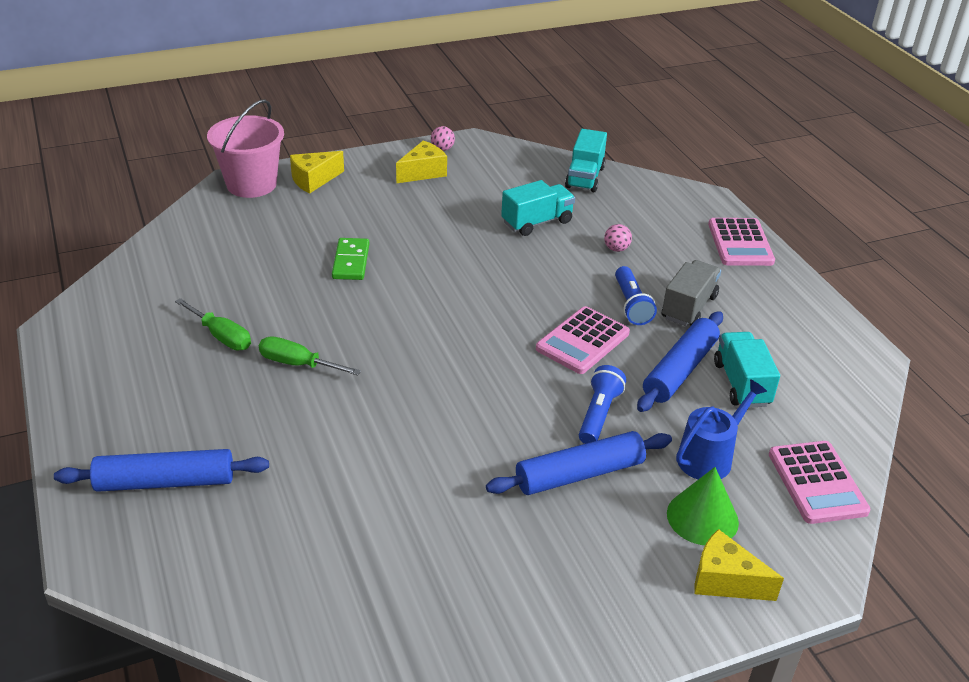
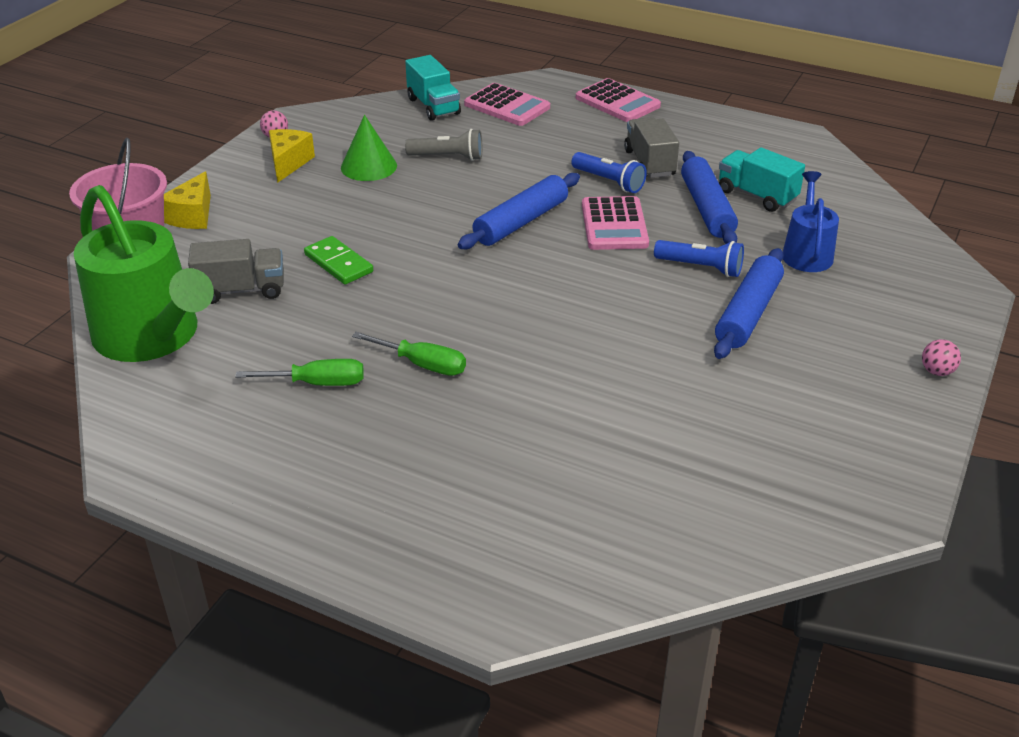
camera: 40 degrees left, 0 degrees up
(165, 482) = (458, 519): blue rolling pin -> blue rolling pin (521, 222)
(181, 248) = (152, 336): none -> green watering can
(269, 247) = (241, 290): none -> grey truck
(297, 364) = (422, 365): green screwdriver -> green screwdriver turned 135 degrees counterclockwise
(537, 222) = (448, 157): turquoise truck -> grey flashlight
(598, 414) = (700, 267): blue flashlight -> blue flashlight turned 135 degrees clockwise
(616, 249) = (538, 148): pink ball -> pink ball (937, 371)
(702, 517) = (858, 292): green cone -> green cone (369, 166)
(725, 581) = (925, 321): yellow cheese -> none
(817, 483) = (886, 231): pink calculator -> pink calculator (507, 106)

